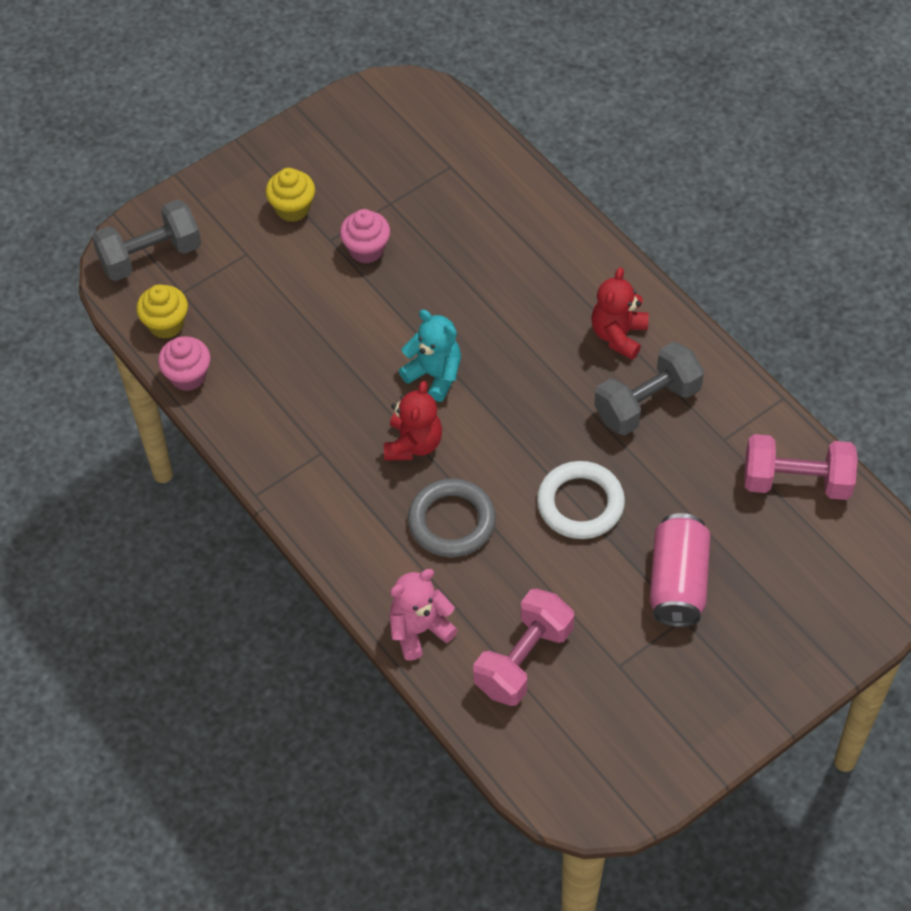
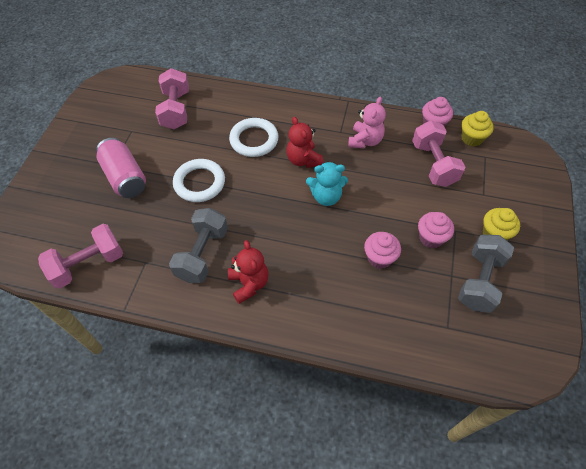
camera: 140 degrees right, 0 degrees up
(150, 256) = (522, 162): grey dumbbell -> grey dumbbell (479, 281)
(257, 326) = (433, 164): none -> pink dumbbell
(419, 630) = (229, 96): pink teddy bear -> pink teddy bear (365, 141)
(447, 267) = (379, 258): none -> pink cupcake
(451, 521) = (254, 140): grey ring -> white ring

